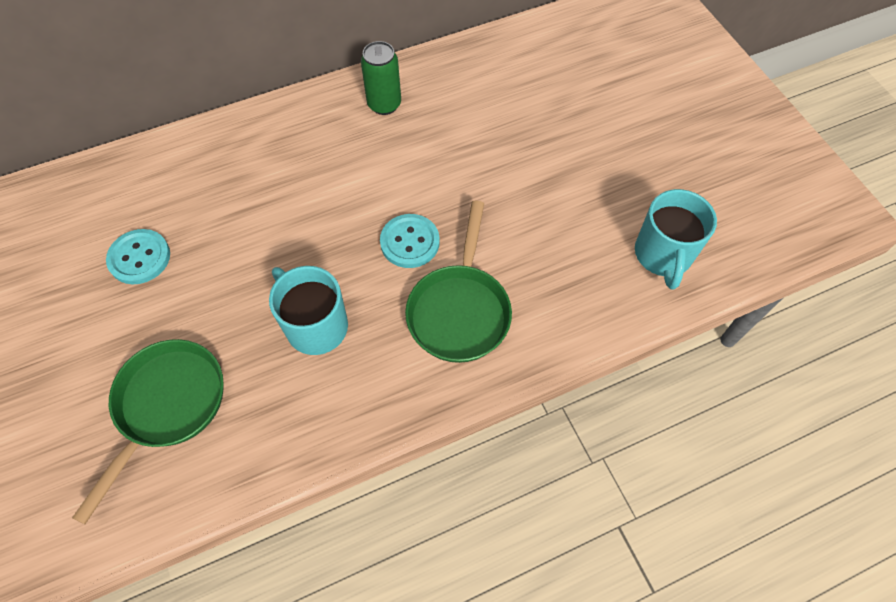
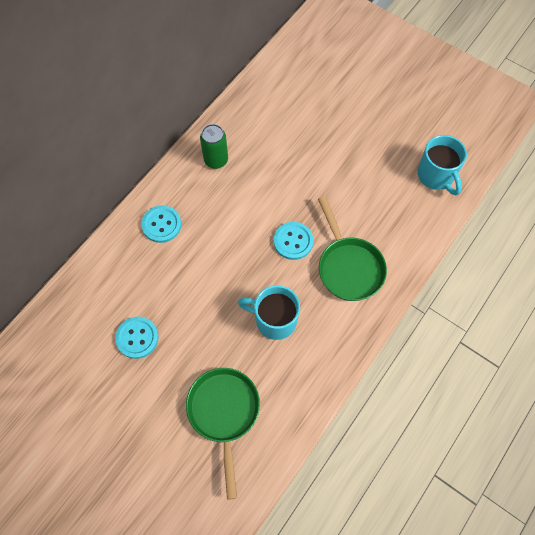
camera: 30 degrees left, 5 degrees up
(267, 145) = (161, 225): none -> turquoise button

